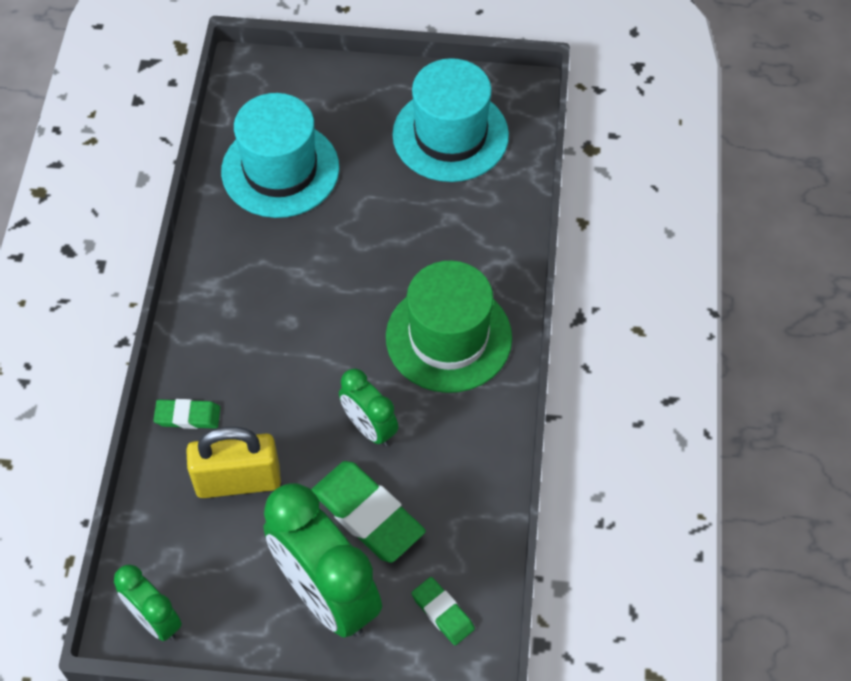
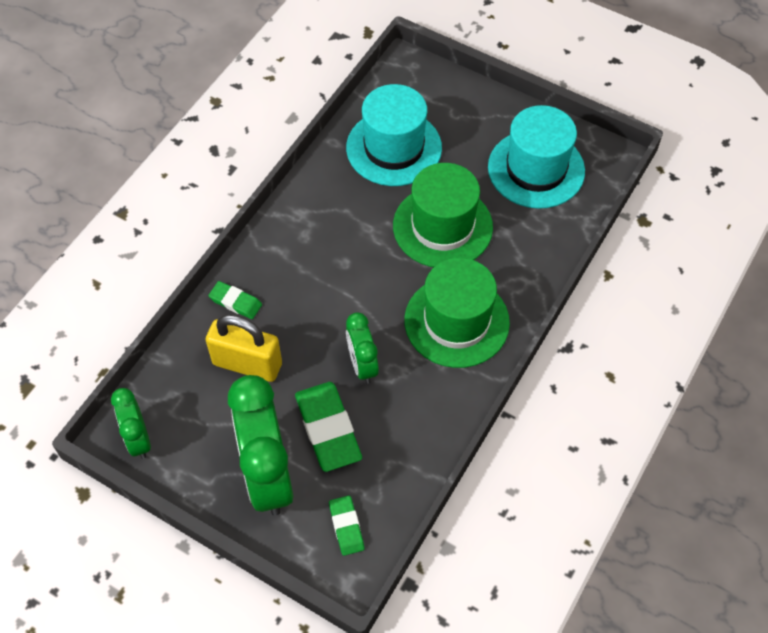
camera: 25 degrees right, 0 degrees up
(380, 238) = (442, 226): none -> green hat

